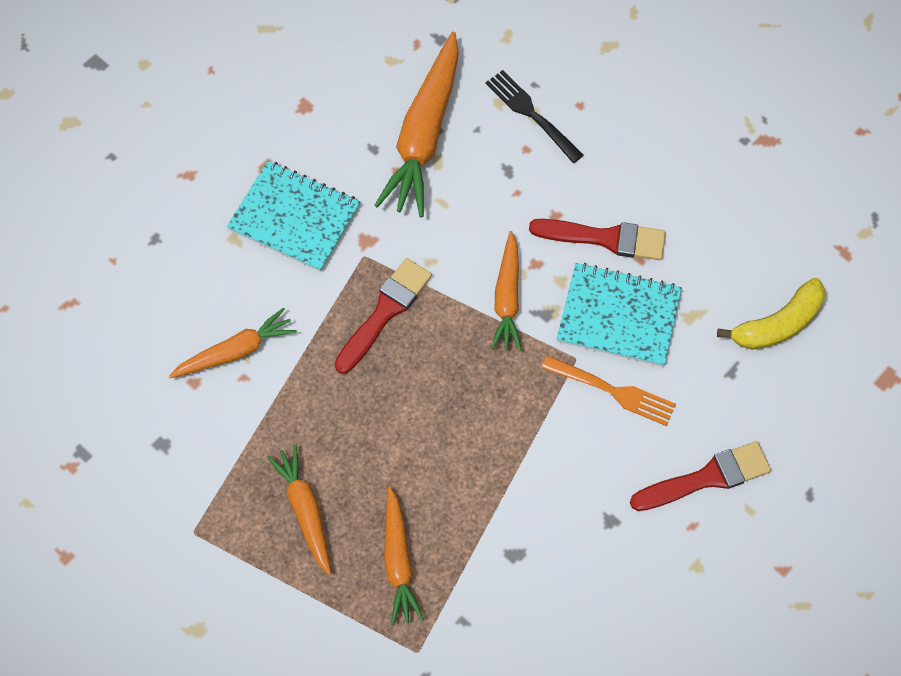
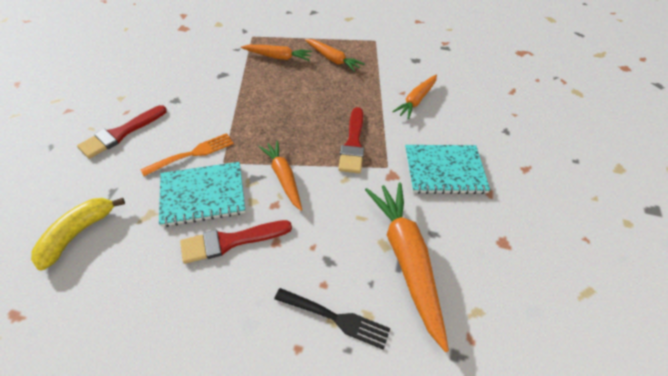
camera: 150 degrees right, 15 degrees down
(398, 561) = (278, 57): orange carrot -> orange carrot turned 135 degrees clockwise
(613, 391) = (192, 154): orange fork -> orange fork turned 150 degrees clockwise

